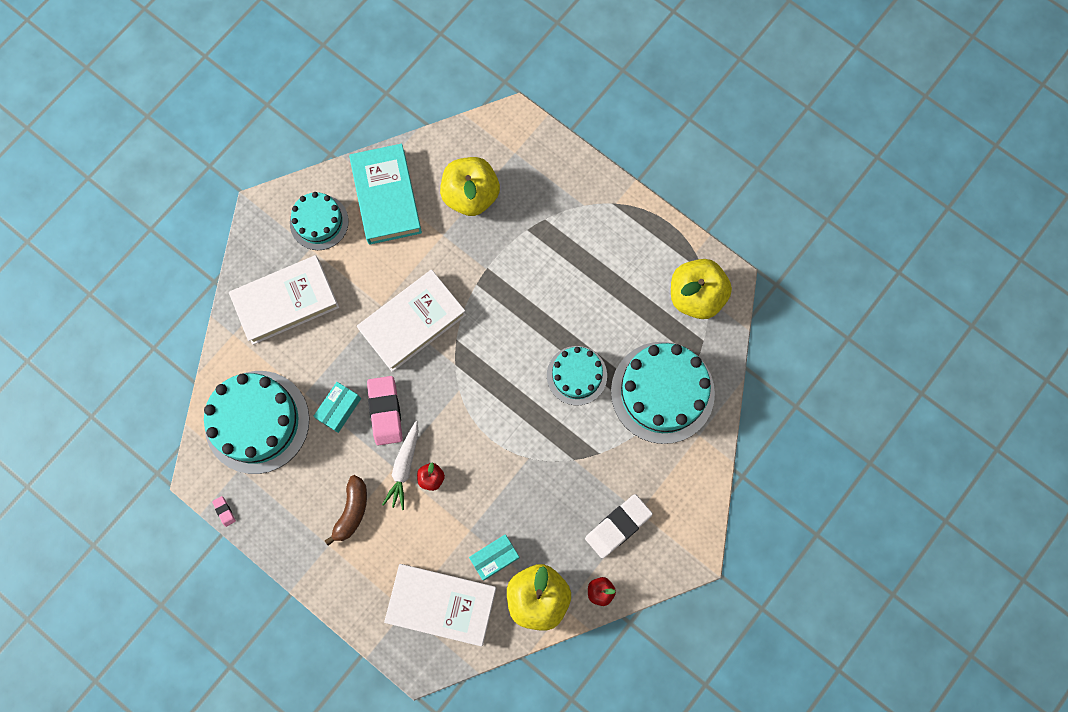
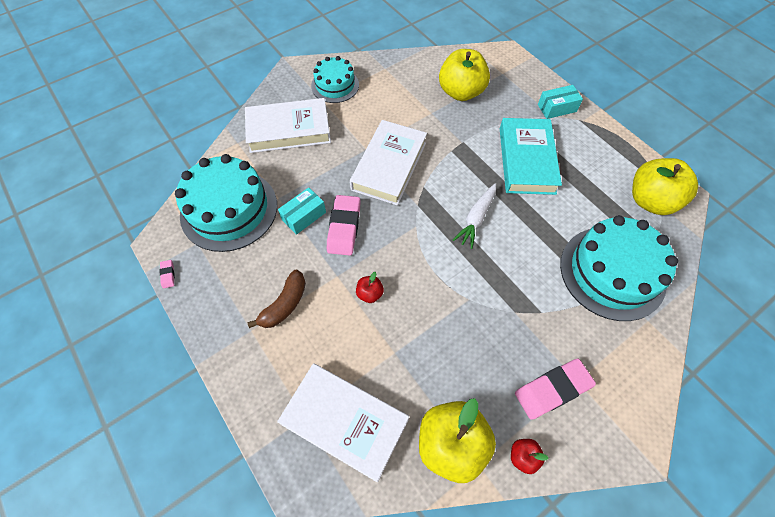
camera: 15 degrees right, 15 degrees down
(386, 197) = (393, 80): turquoise book -> turquoise book (526, 160)
(404, 467) = (346, 278): white carrot -> white carrot (476, 218)
(412, 322) = (389, 166): white book -> white book turned 45 degrees counterclockwise
(494, 558) = (413, 387): turquoise box -> turquoise box (557, 108)
(576, 375) = (529, 239): turquoise cake -> none
(618, 526) = (552, 390): white eraser -> pink eraser

